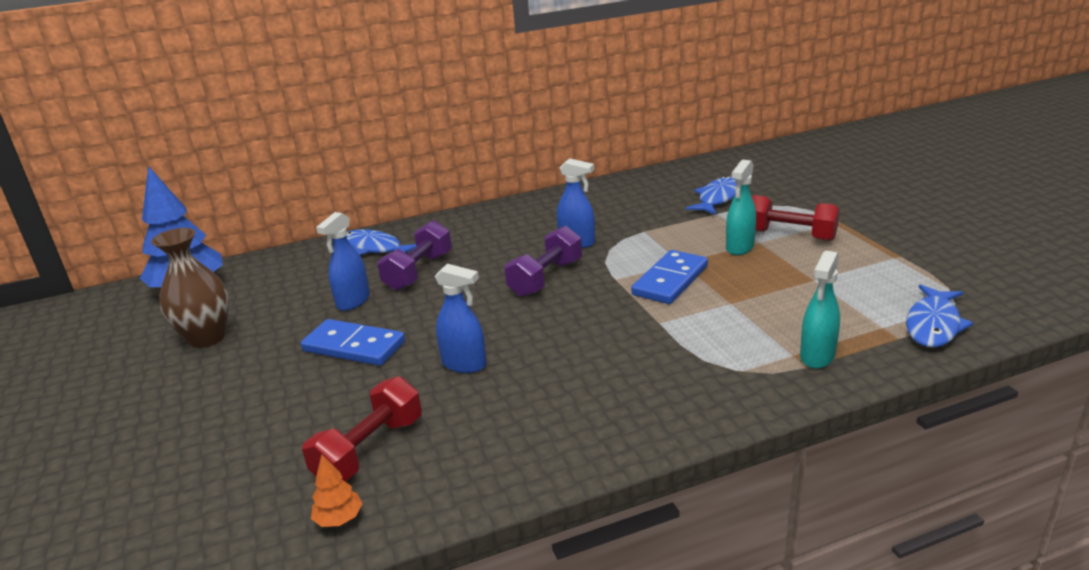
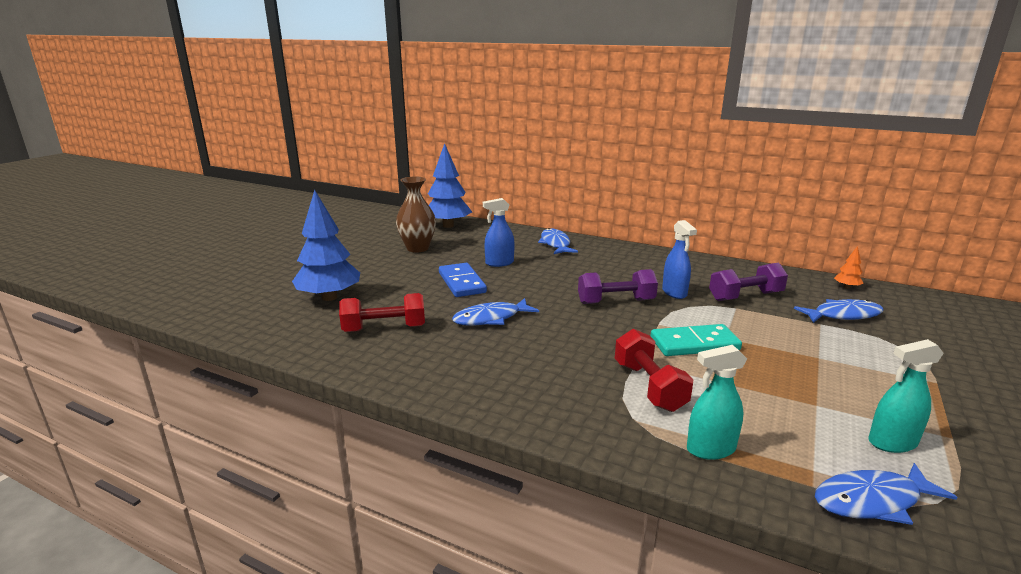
camera: 45 degrees right, 5 degrees down
(211, 465) = (329, 297): none -> blue tree
(339, 519) = (324, 347): orange tree -> orange tree (846, 287)
(419, 272) = (555, 265): purple dumbbell -> purple dumbbell (745, 296)
(464, 364) = (491, 318): blue spray bottle -> blue fish
(670, 280) = (694, 344): blue domino -> turquoise domino
(739, 247) = (794, 353): turquoise spray bottle -> turquoise spray bottle (892, 443)
(790, 235) = (860, 367): red dumbbell -> red dumbbell (649, 386)

